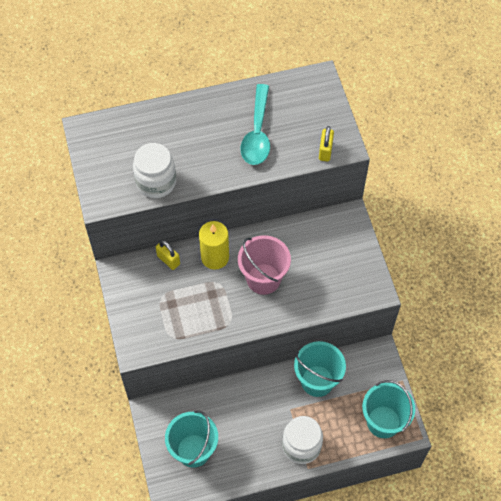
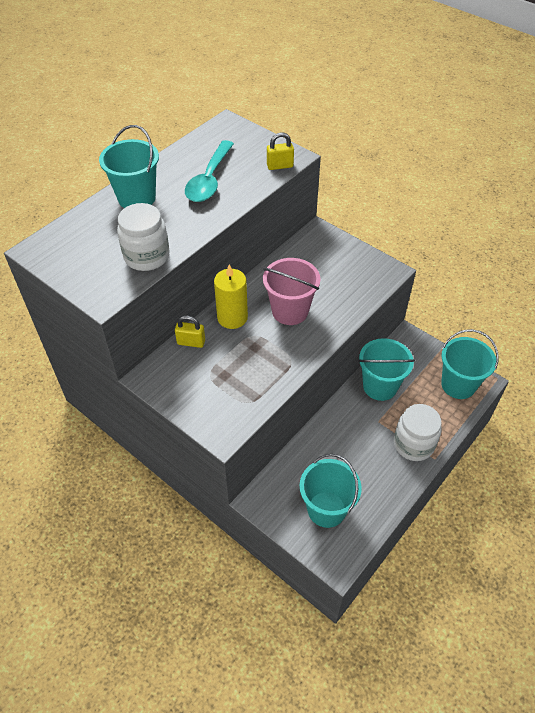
camera: 35 degrees left, 10 degrees down
(188, 120) = (137, 198): none -> turquoise bucket
(257, 133) = (209, 180): turquoise spoon -> turquoise spoon turned 45 degrees clockwise
(325, 151) = (280, 166): yellow padlock -> yellow padlock turned 75 degrees counterclockwise

